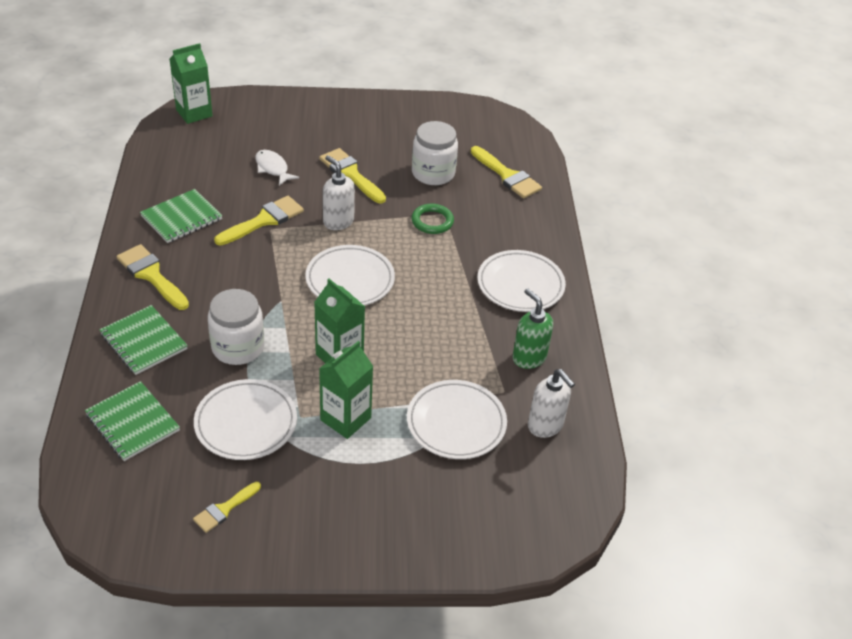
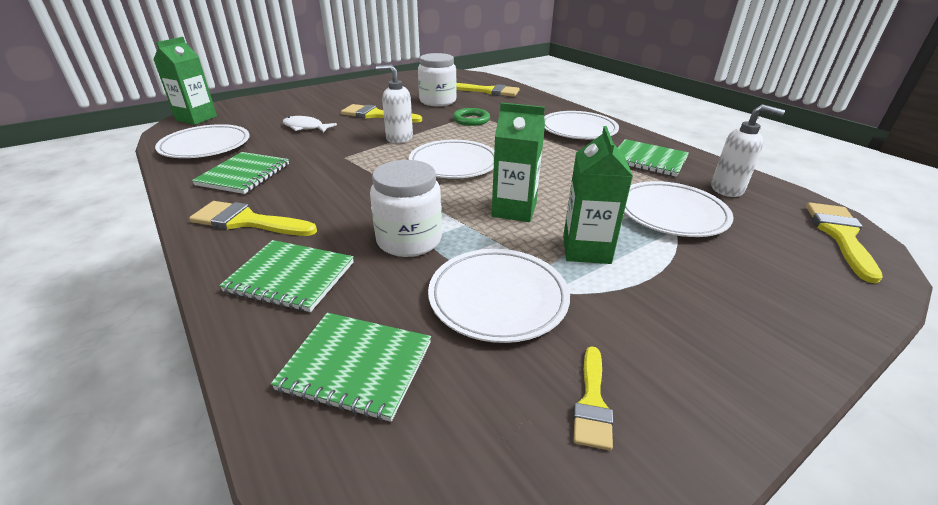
camera: 30 degrees left, 10 degrees down
(177, 163) = (206, 146): none -> white plate
(264, 220) = (332, 154): yellow brush -> yellow brush (840, 235)
(528, 357) = (648, 160): green soap dispenser -> green notebook

